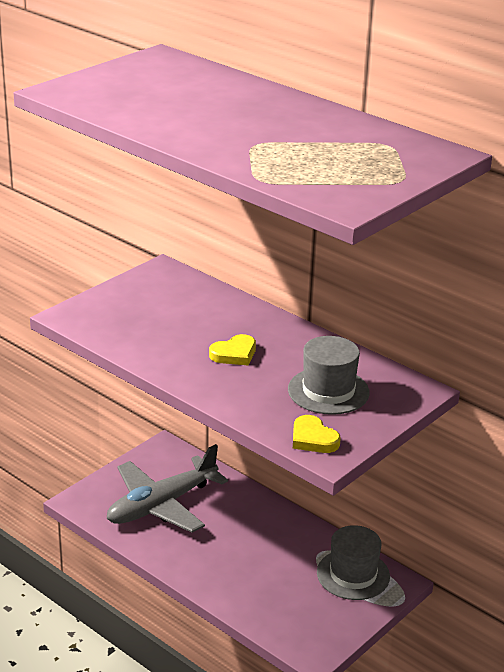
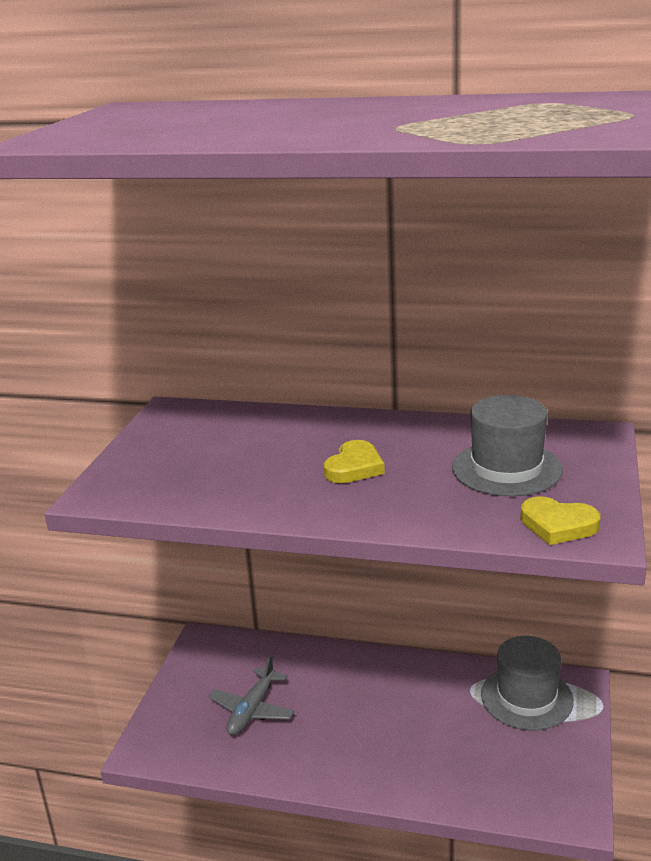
camera: 25 degrees left, 5 degrees down
(161, 505) = (252, 710): grey plane -> grey plane, size x0.54

